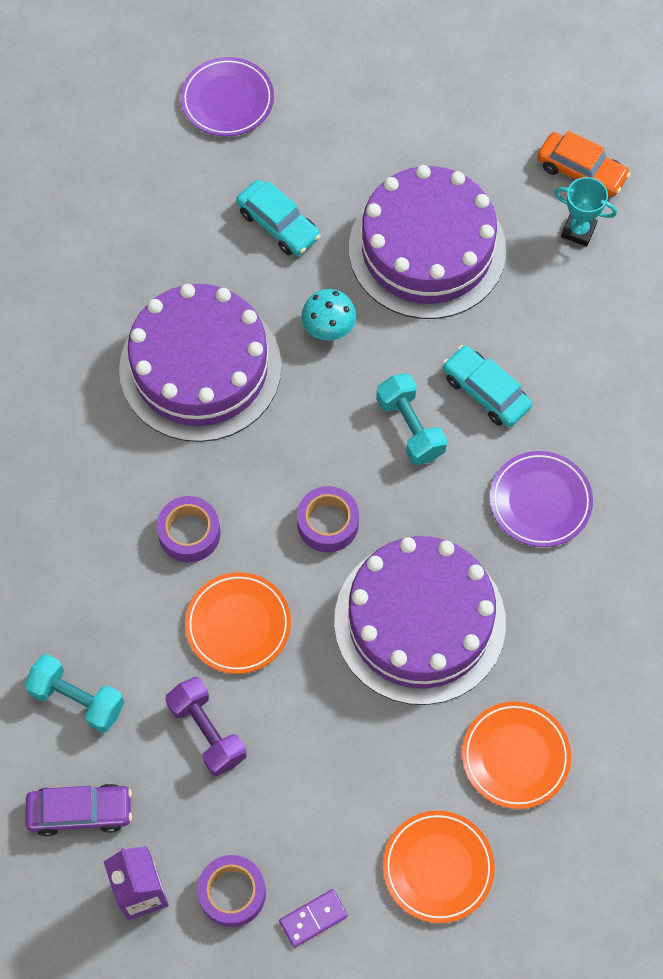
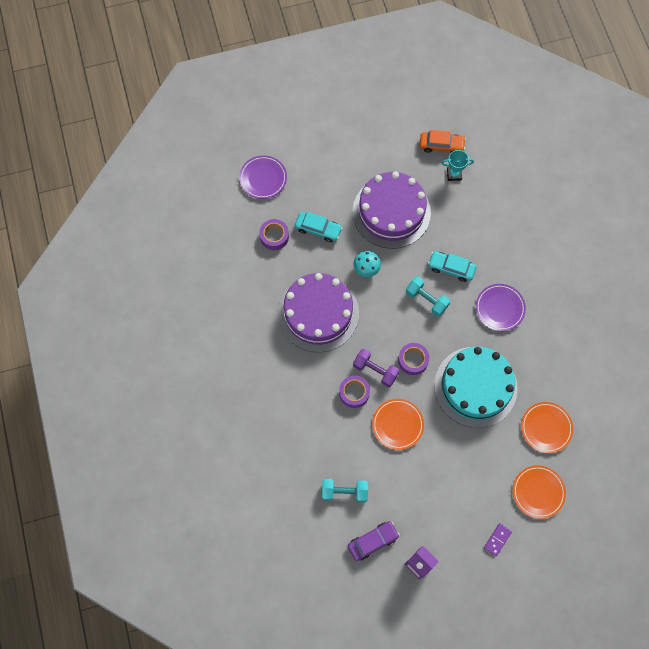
camera: 25 degrees left, 5 degrees up
(207, 732) = (409, 479): purple dumbbell -> purple dumbbell (375, 370)
(232, 893) = (457, 545): purple tape -> purple tape (274, 236)
(420, 621) = (475, 387): purple cake -> turquoise cake

